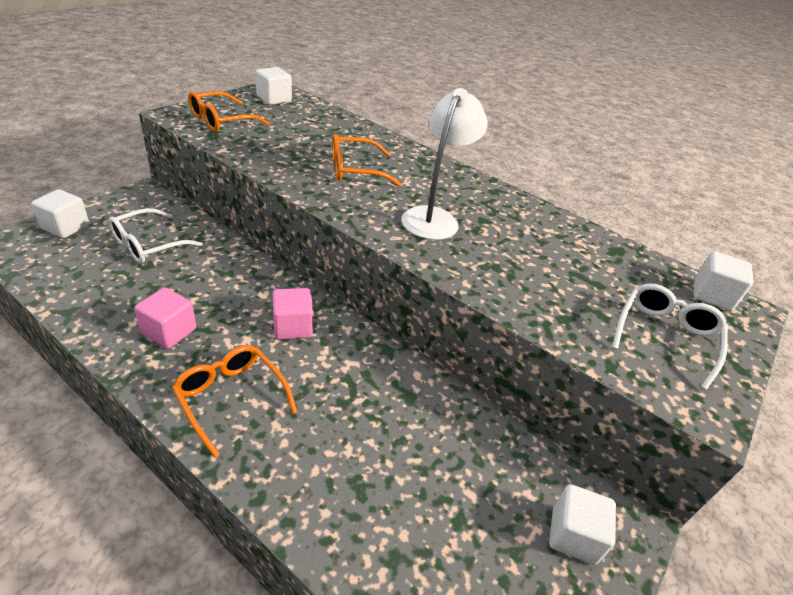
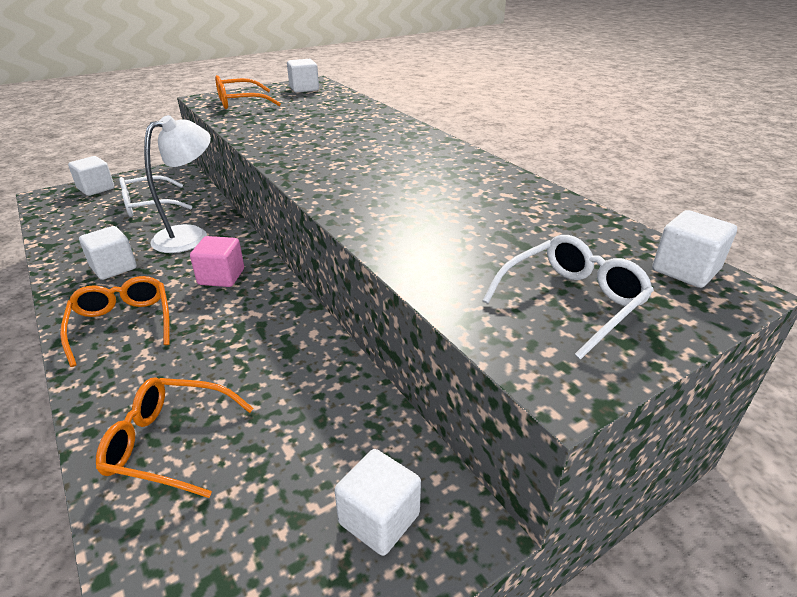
camera: 25 degrees right, 5 degrees down
(169, 331) = (114, 268): pink cube -> white cube
(354, 170) = (330, 138): orange glasses -> orange glasses (168, 443)
(434, 217) = (377, 176): white lamp -> white lamp (190, 235)

